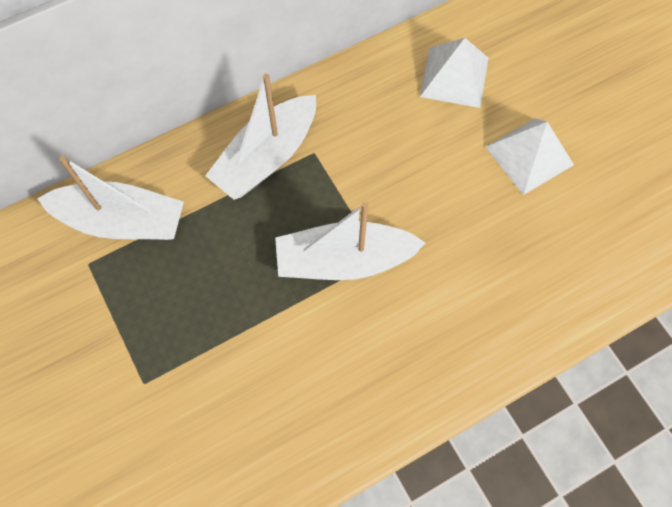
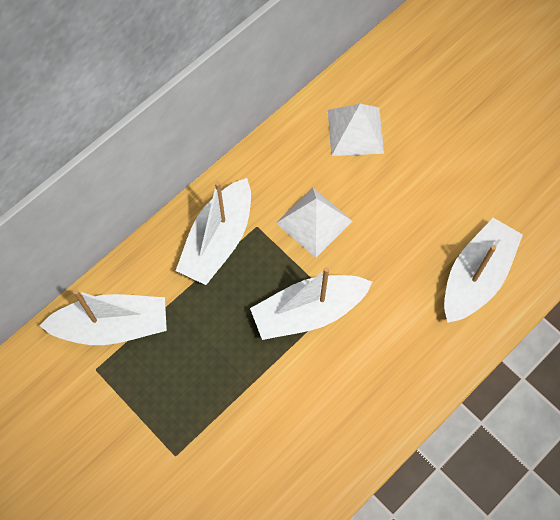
camera: 15 degrees left, 0 degrees up
(529, 155) = (434, 185): white pyramid -> white pyramid (314, 221)
(551, 269) = (476, 277): none -> white boat

